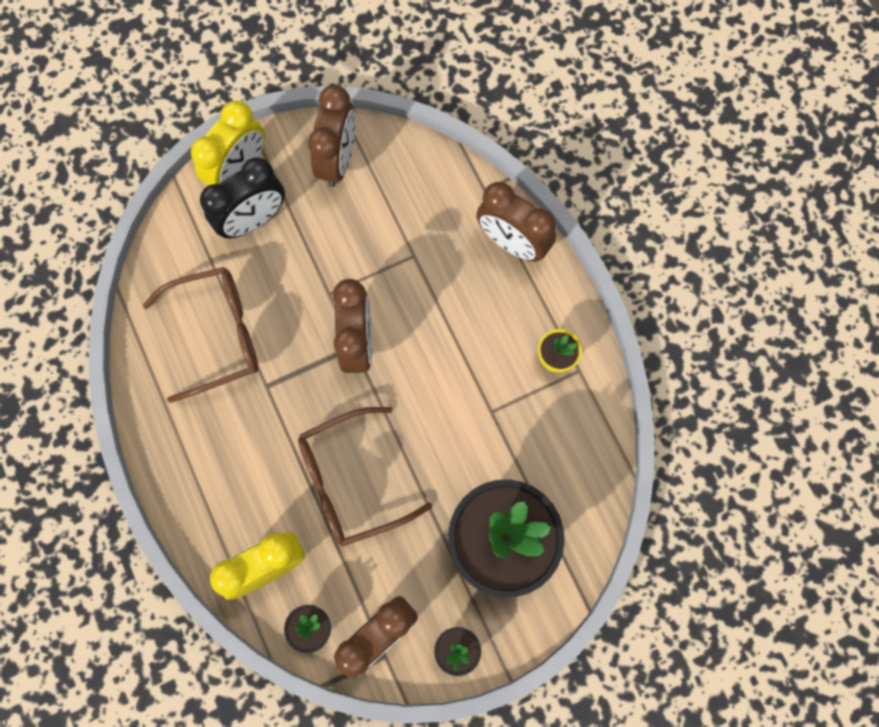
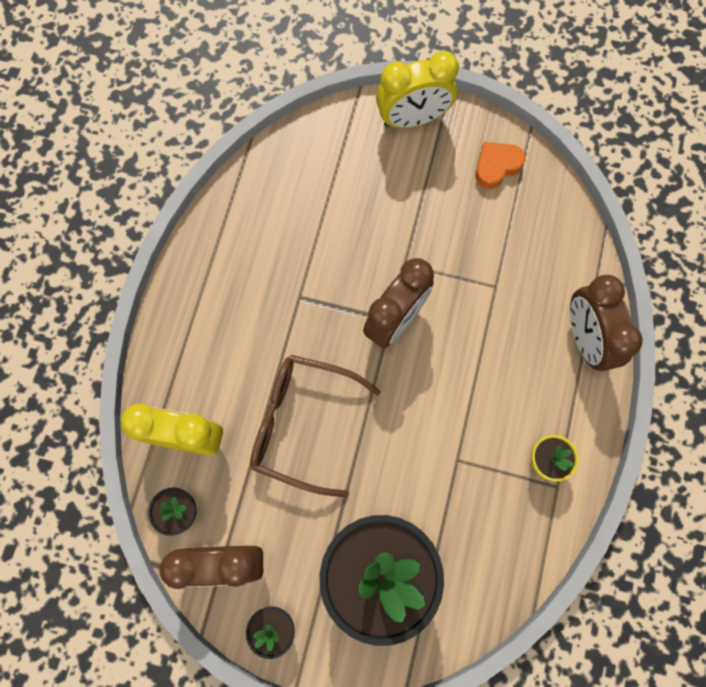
camera: 40 degrees right, 0 degrees up
(218, 334) = (295, 230): brown glasses -> none
(253, 220) = (393, 164): black clock -> none
(338, 160) = (496, 167): brown clock -> orange heart

